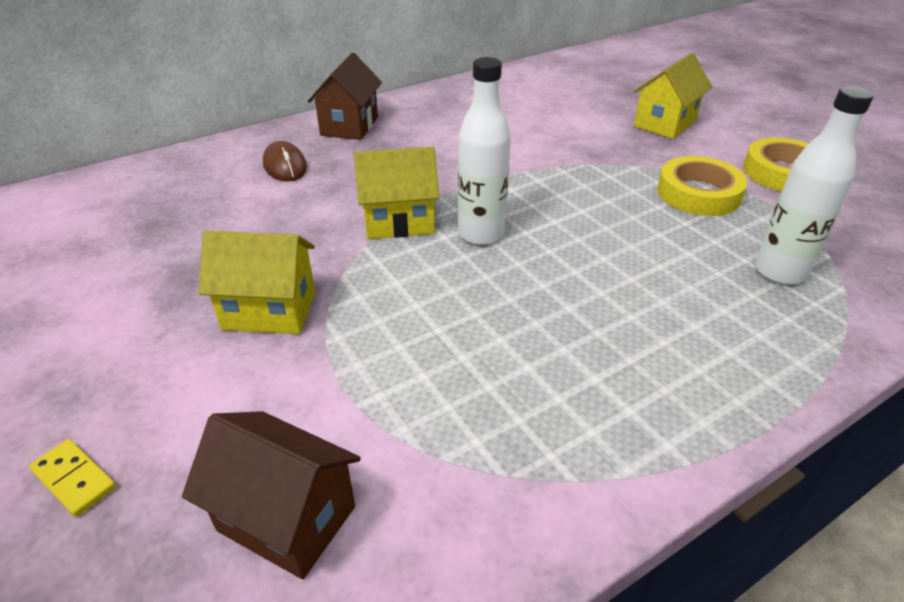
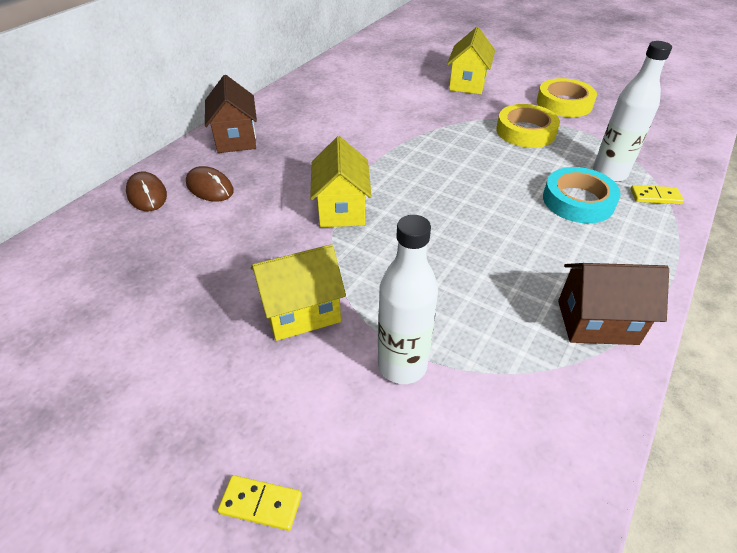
camera: 25 degrees left, 5 degrees up
(223, 158) = (147, 195): none -> brown mouse
(287, 518) = (445, 458): brown house -> brown house (597, 322)
(398, 221) = (341, 209): yellow house -> yellow house turned 60 degrees counterclockwise
(481, 234) = (409, 201): white bottle -> white bottle (402, 365)
(704, 292) = (578, 201): none -> turquoise tape
(829, 318) = (655, 197): none -> yellow domino

